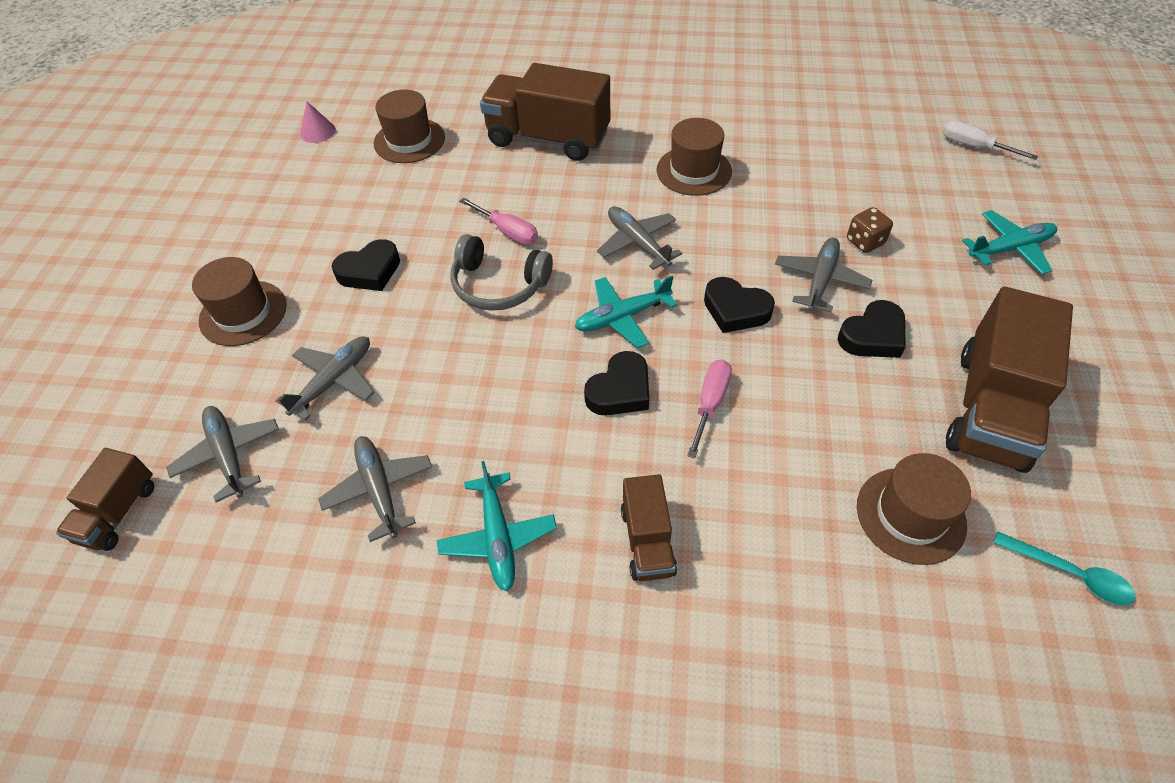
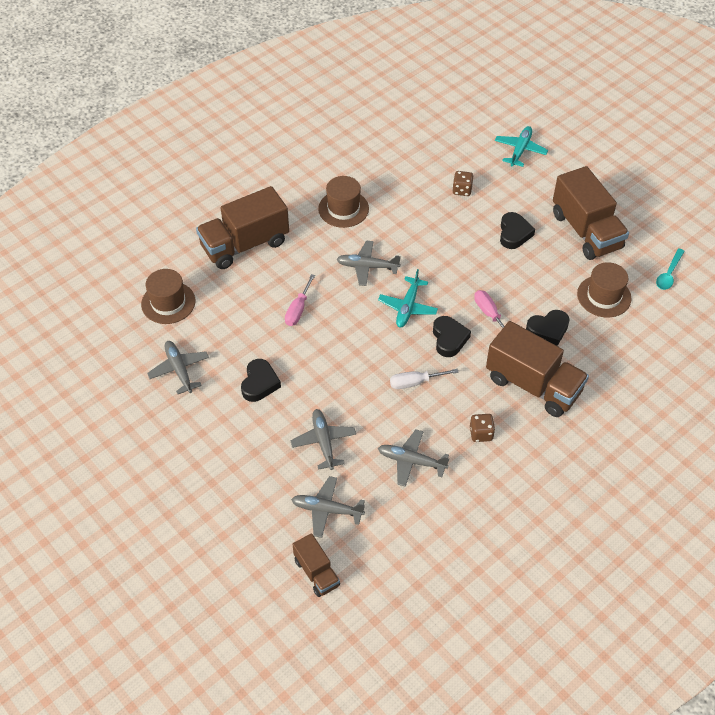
camera: 50 degrees left, 0 degrees up
(243, 313) = (228, 455): brown hat -> none
(317, 132) = (103, 338): pink cone -> none
(498, 285) = (333, 338): grey headphones -> none
(498, 537) = (481, 434): turquoise plane -> brown dice
(508, 231) = (298, 309): pink screwdriver -> pink screwdriver turned 120 degrees clockwise
(647, 541) = (533, 385): brown truck -> brown truck, size x1.90
(735, 310) = (449, 265): black heart -> black heart (548, 330)
(820, 280) = (465, 223): grey plane -> grey plane (179, 369)
(974, 146) = (451, 103): white screwdriver -> white screwdriver (415, 382)
(1070, 574) = (668, 274): turquoise spoon -> turquoise spoon turned 135 degrees clockwise

